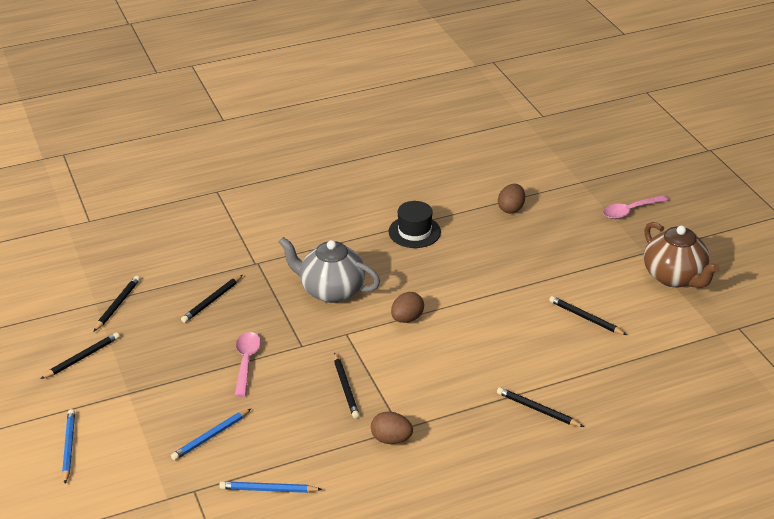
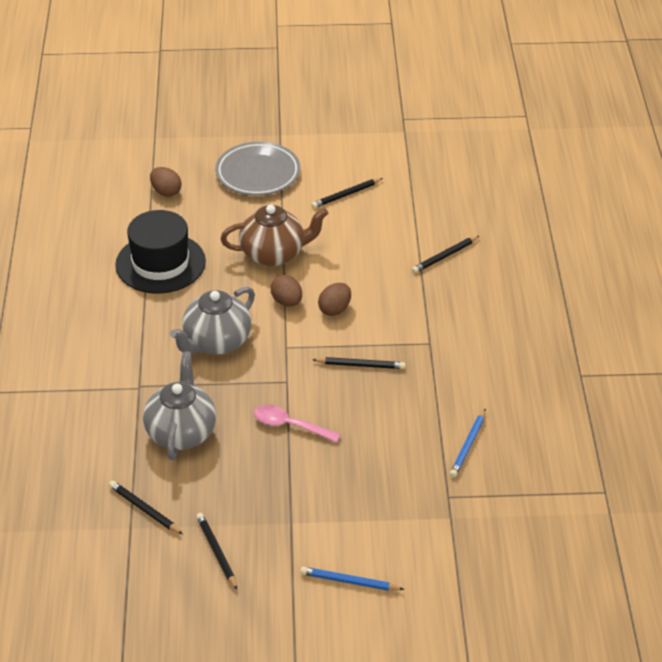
camera: 70 degrees left, 5 degrees up
(210, 436) = (382, 471): blue pencil -> none
(212, 301) = (181, 432): black pencil -> grey teapot
(391, 439) = (440, 352): brown egg -> brown egg (335, 309)
(414, 232) = (160, 263): black hat -> black hat, size x1.62
(576, 254) = (258, 173): none -> grey plate
(630, 211) = (217, 123): pink spoon -> none
(674, 277) = (322, 129): brown teapot -> brown teapot (274, 254)

